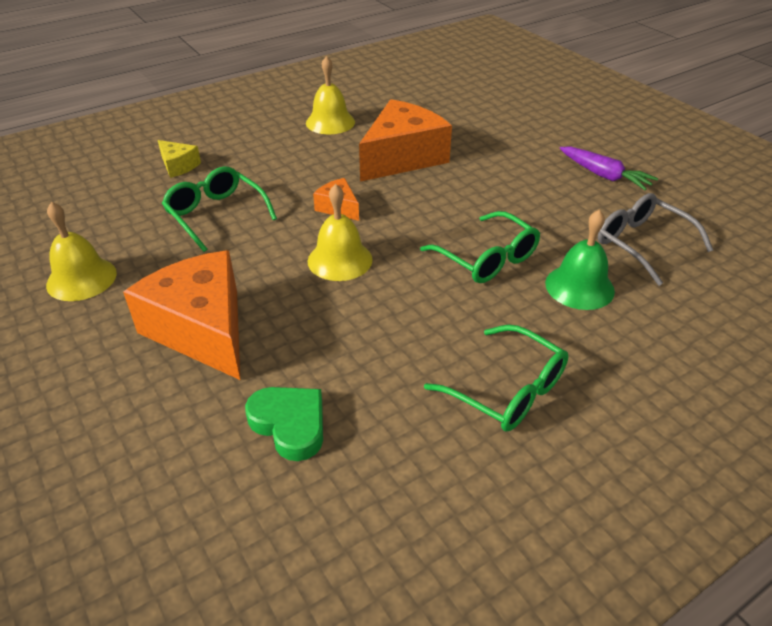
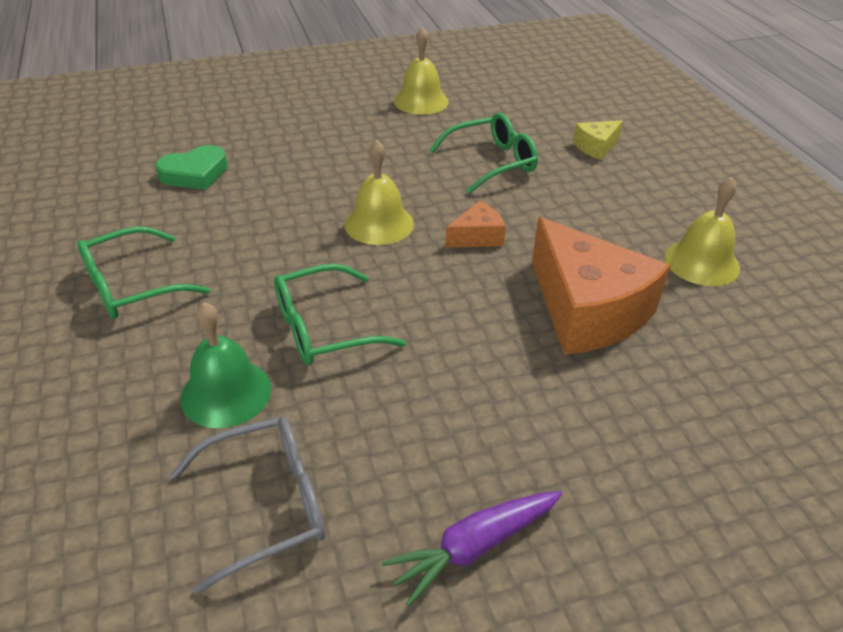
camera: 105 degrees right, 0 degrees up
(202, 329) = (324, 146): orange cheese -> none

